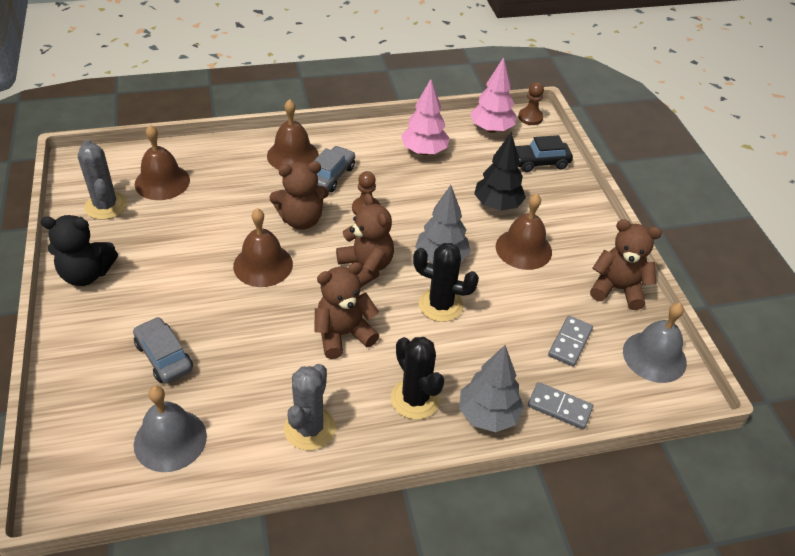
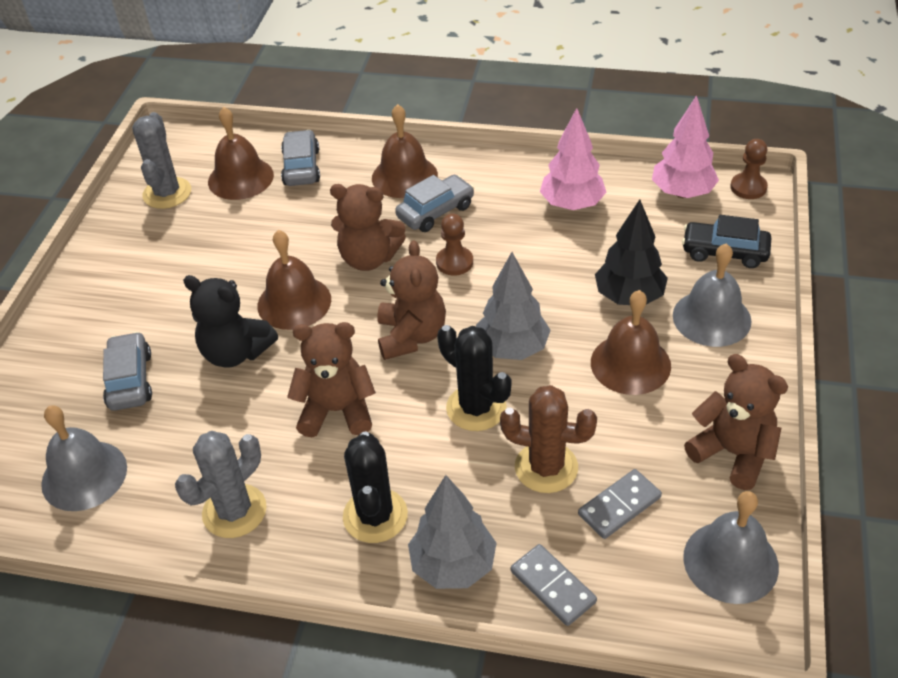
camera: 30 degrees right, 0 degrees up
(86, 274) = (106, 266): black teddy bear -> black teddy bear (236, 352)
(207, 164) = (301, 167): none -> grey car
(510, 331) = (546, 467): none -> brown cactus
(556, 206) = (711, 318): none -> grey bell

